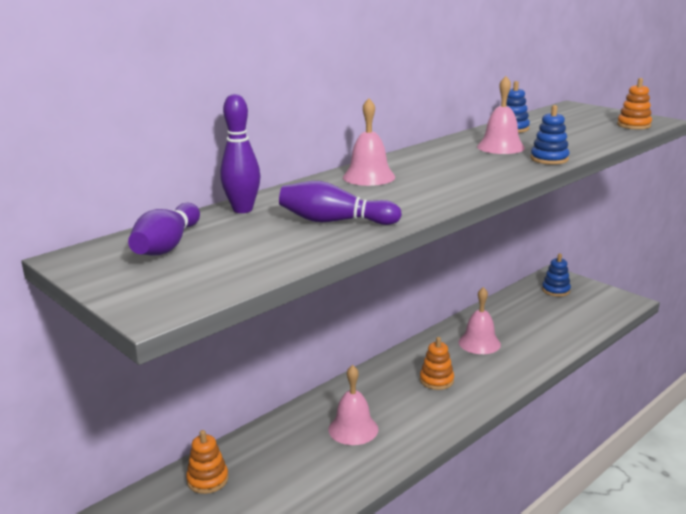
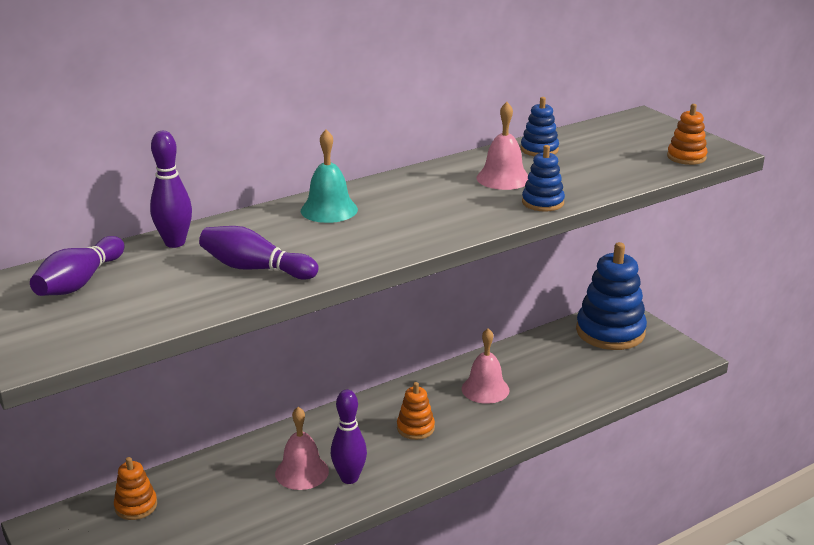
camera: 10 degrees right, 5 degrees up
(369, 177) = (329, 210): pink bell -> turquoise bell
(399, 429) = (349, 478): none -> purple bowling pin
(555, 290) = (610, 332): blue stacking toy -> blue stacking toy, size x2.07

